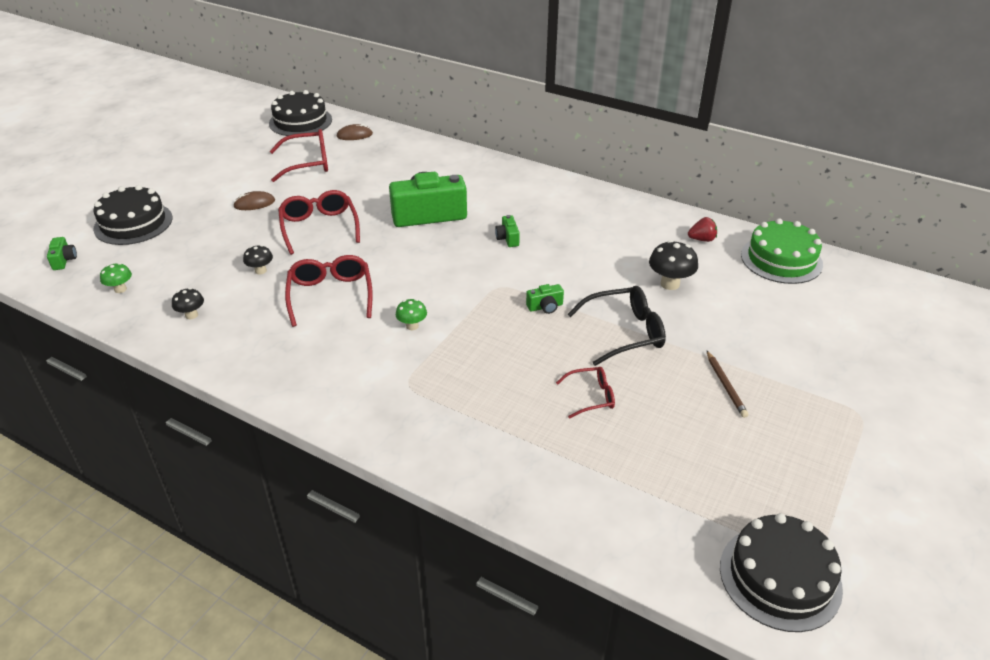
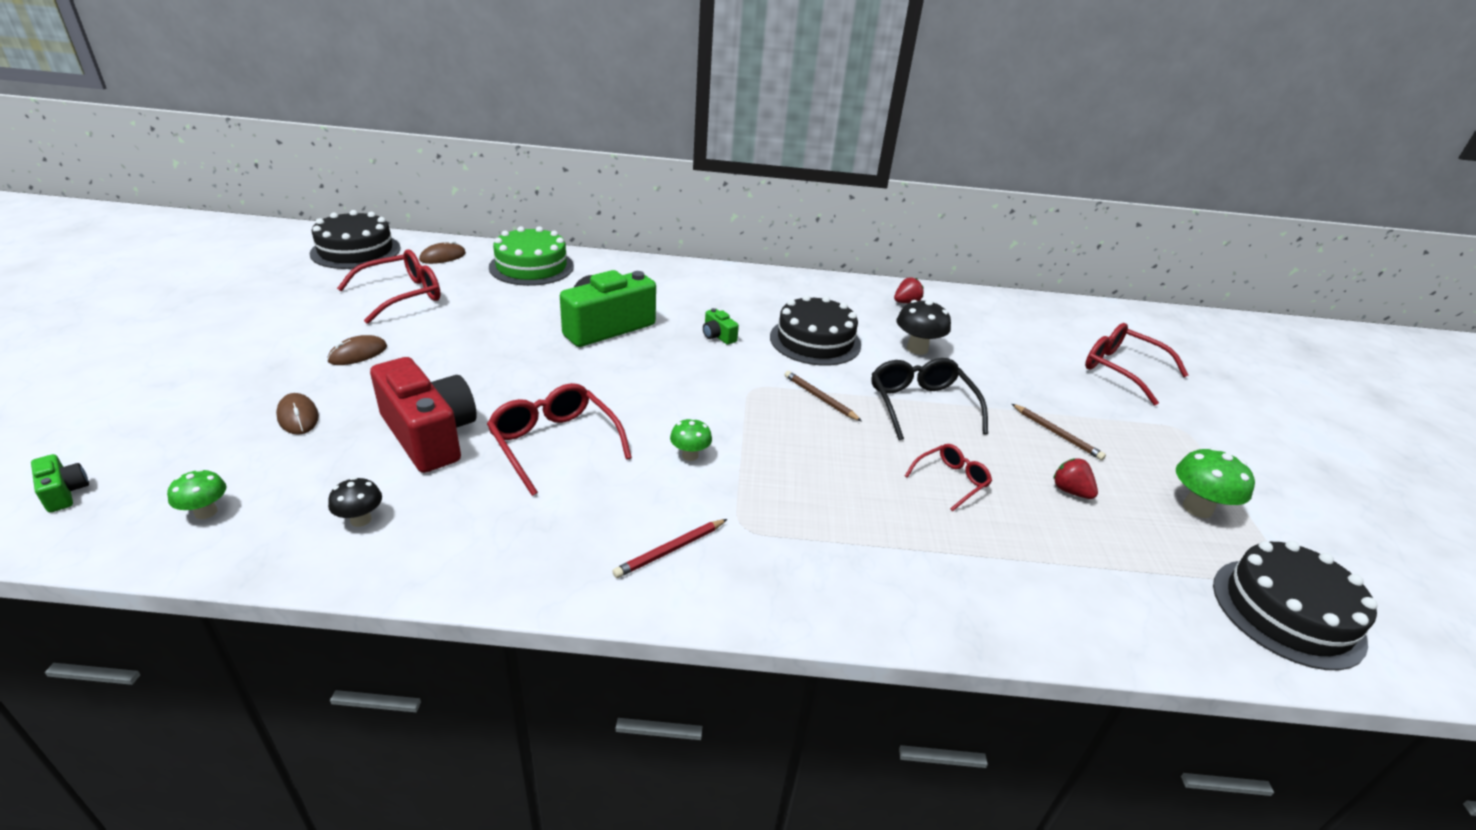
camera: 30 degrees left, 5 degrees down
(133, 223) = (169, 413): black cake -> black cake (815, 341)
(196, 241) = (298, 417): none -> brown mouse
(260, 271) = (429, 435): black mushroom -> red camera
(319, 227) = (475, 366): red glasses -> red glasses (1122, 370)
(349, 385) = (670, 550): none -> red pencil
(545, 307) = (820, 398): green camera -> brown pencil
(625, 332) = (921, 405): black glasses -> black glasses turned 60 degrees counterclockwise
(686, 433) = (1070, 491): none -> red strawberry
(781, 259) = (988, 307): green cake -> green cake (531, 267)
(792, 480) = (1197, 508): none -> green mushroom

